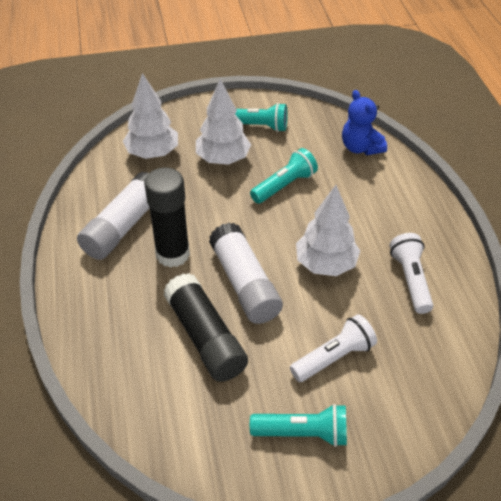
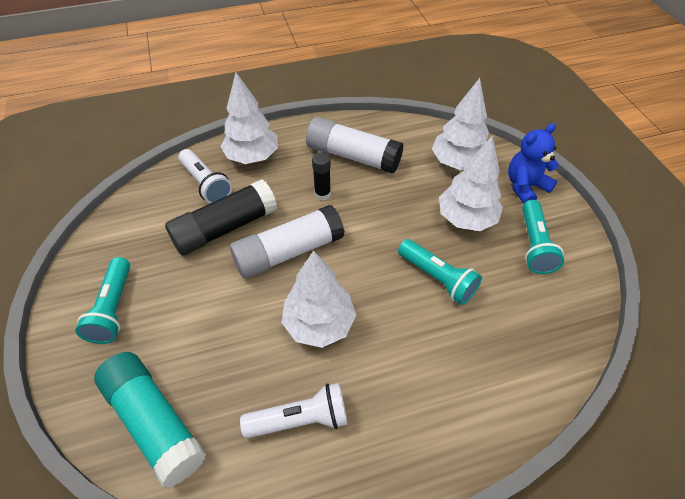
camera: 85 degrees right, 5 degrees up
(99, 314) = (252, 157): none -> white tree
(172, 254) = (322, 194): black glue stick -> black glue stick, size x0.51
(334, 357) = (194, 333): white flashlight -> white flashlight (206, 184)
(360, 148) = (534, 363): blue teddy bear -> blue teddy bear (525, 186)
(420, 380) = (155, 422): none -> turquoise glue stick

